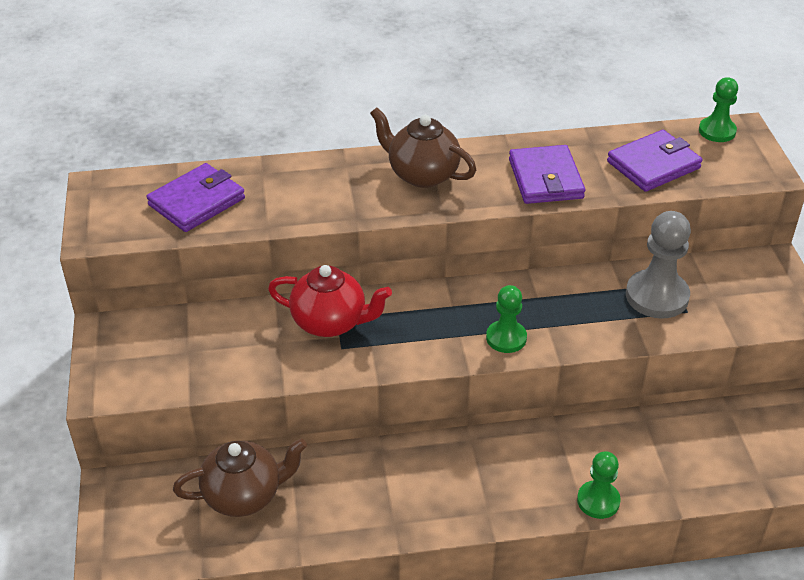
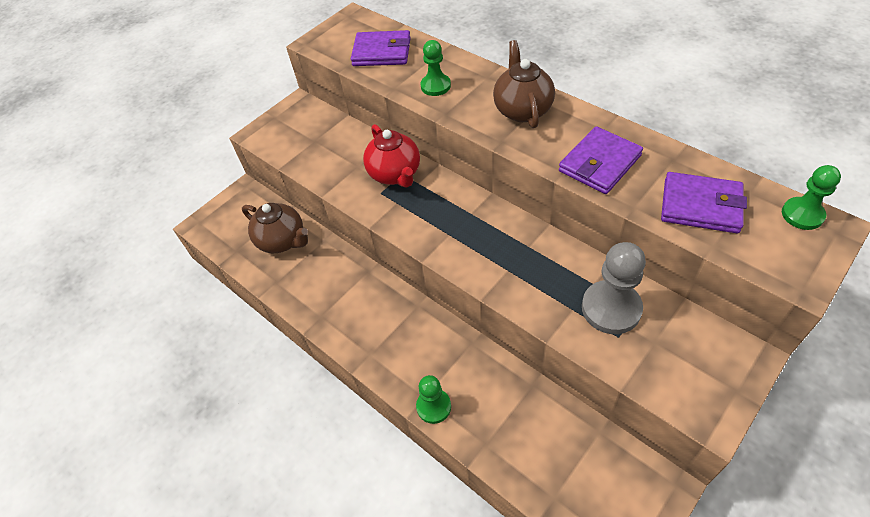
camera: 55 degrees right, 10 degrees up
(506, 338) = (472, 257): green pawn -> green pawn (435, 86)

